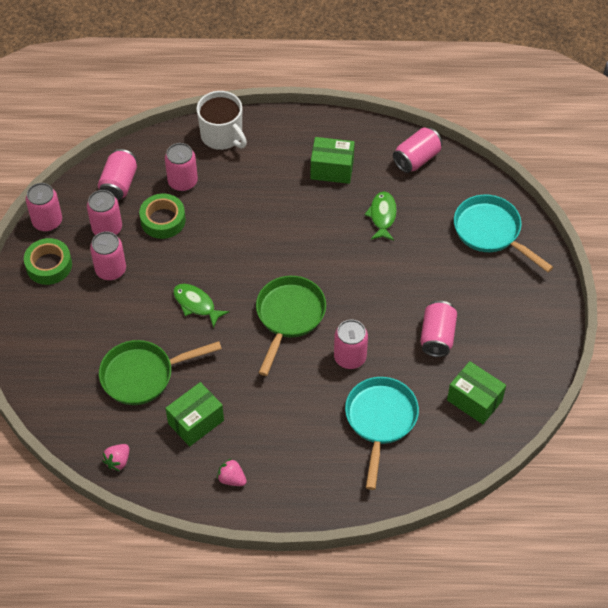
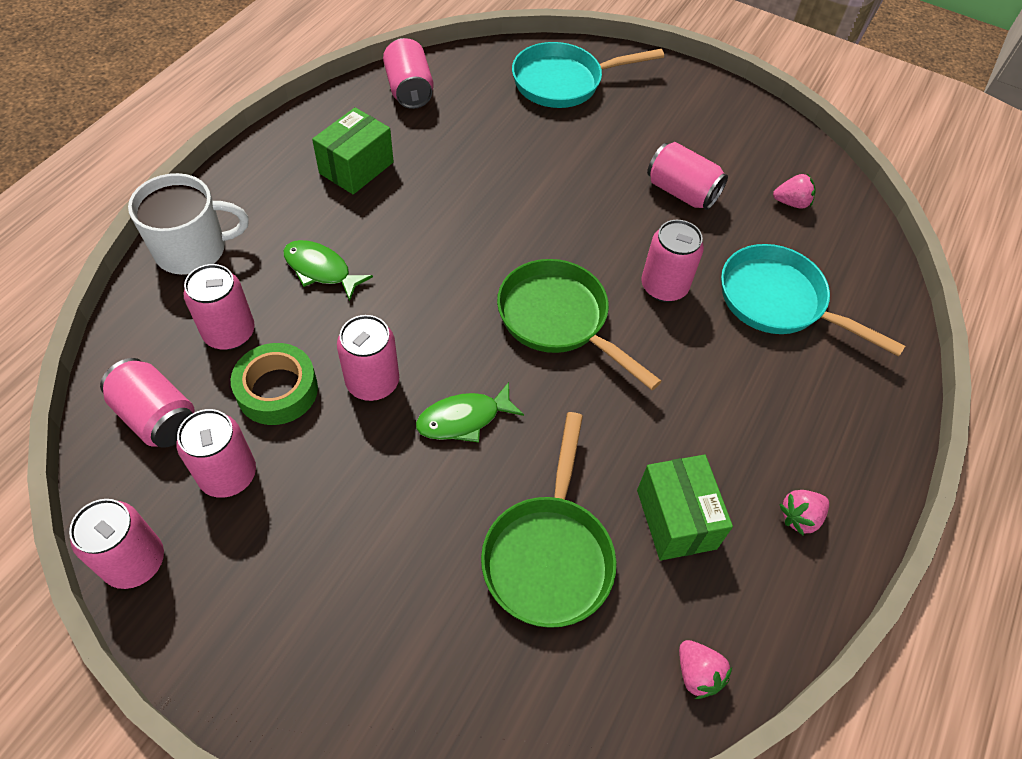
camera: 65 degrees left, 0 degrees up
(49, 265) = (228, 603): green tape -> none
(111, 270) = (313, 507): pink can -> pink can (372, 382)
(382, 216) = (468, 156): green fish -> green fish (321, 270)
(474, 400) = (791, 203): green box -> pink strawberry

